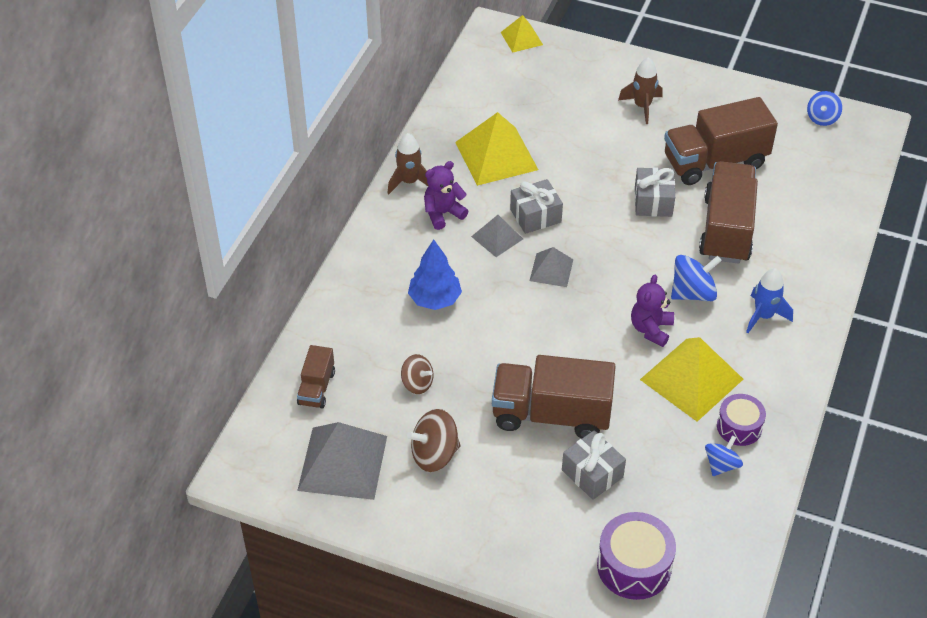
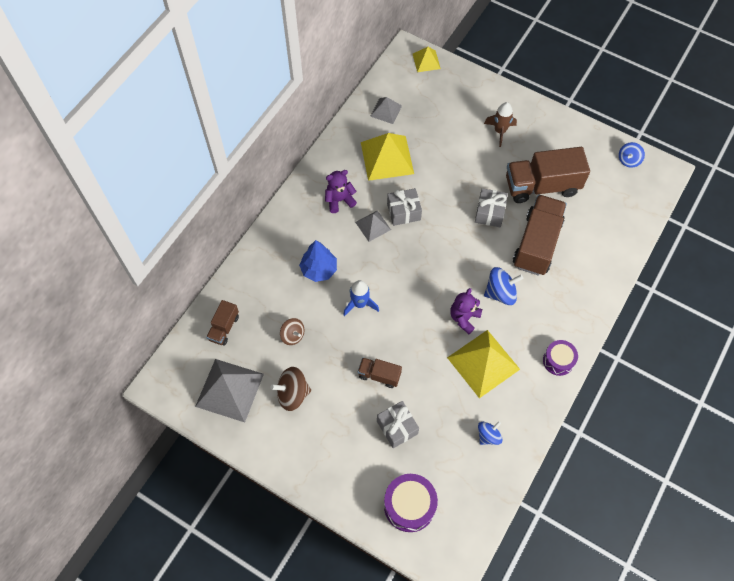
camera: 10 degrees right, 15 degrees up
(409, 182) = (321, 170): brown rocket -> none
(551, 270) = (405, 258): grey pyramid -> grey pyramid (386, 111)
(551, 414) = (379, 375): brown truck -> brown truck, size x0.50
(739, 427) = (508, 407): purple drum -> purple drum (558, 360)
(763, 316) = (546, 320): blue rocket -> blue rocket (360, 304)

